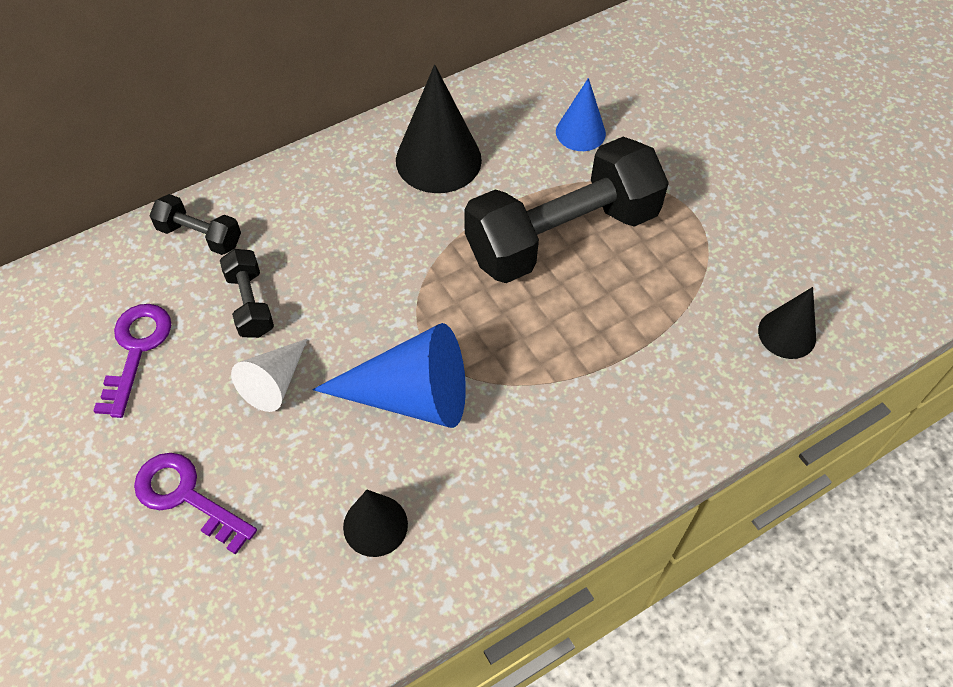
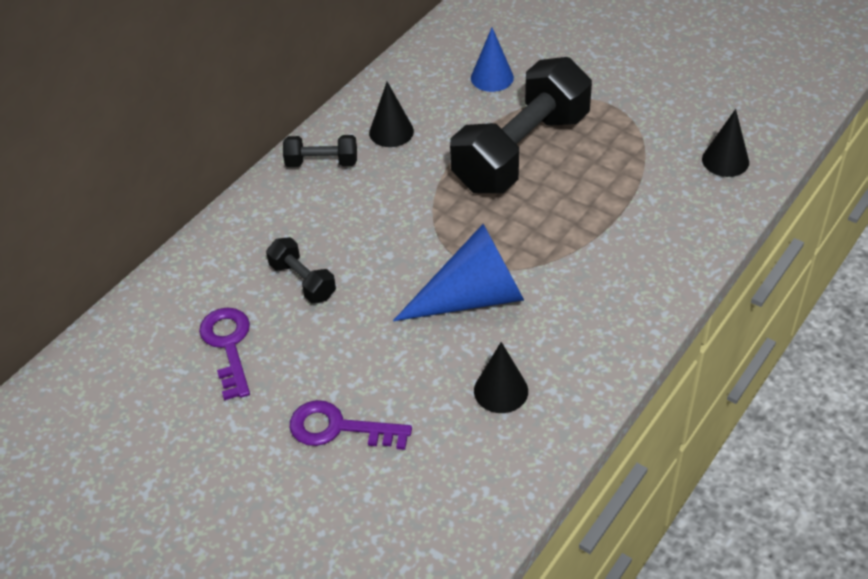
camera: 20 degrees left, 10 degrees down
(200, 235) = (227, 248): black dumbbell -> black dumbbell (322, 162)
(274, 383) = (359, 327): white cone -> none
(438, 160) = (391, 132): black cone -> black cone, size x0.59

